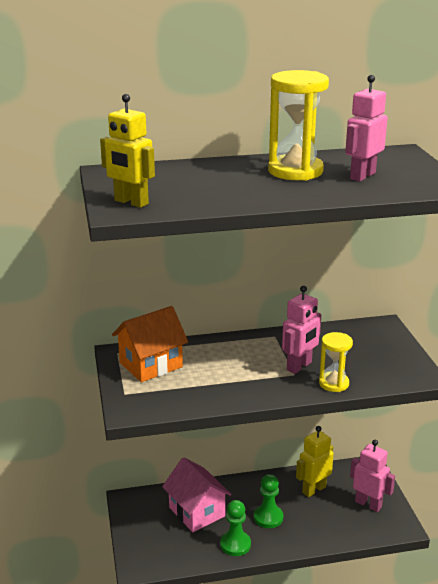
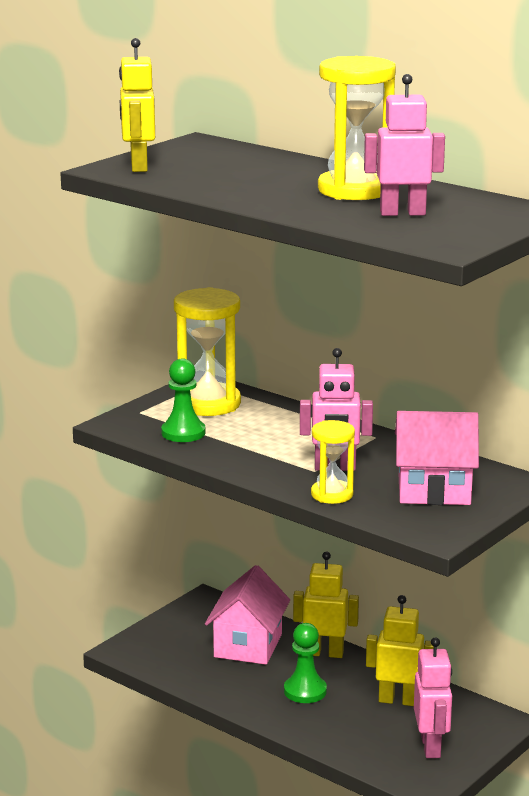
camera: 50 degrees right, 5 degrees down
(151, 365) = (208, 404): orange house -> yellow hourglass
(235, 544) = (233, 689): green pawn -> green pawn (183, 433)
(239, 488) = (324, 653): none -> yellow robot
(366, 351) = (434, 490): none -> pink house

